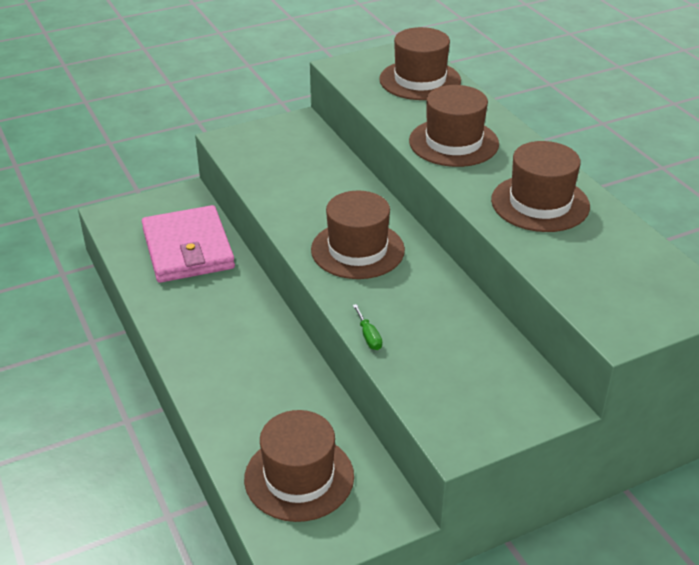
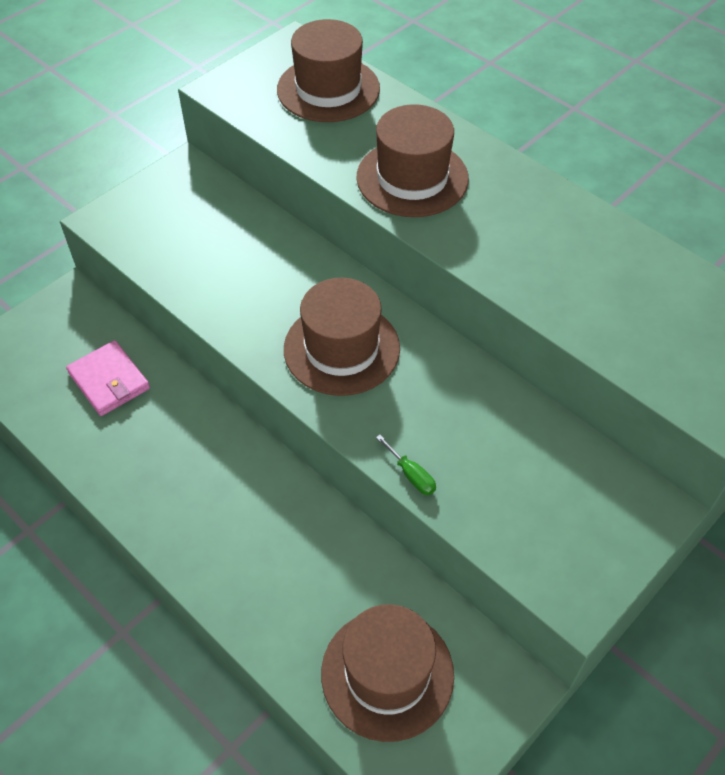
camera: 20 degrees left, 15 degrees up
(188, 249) = (109, 381): pink wallet -> pink wallet, size x0.58
(540, 203) = (552, 246): brown hat -> none

